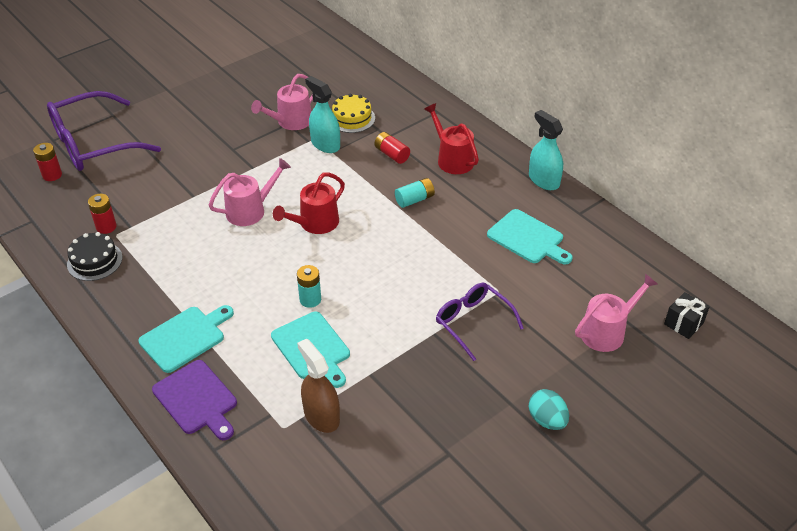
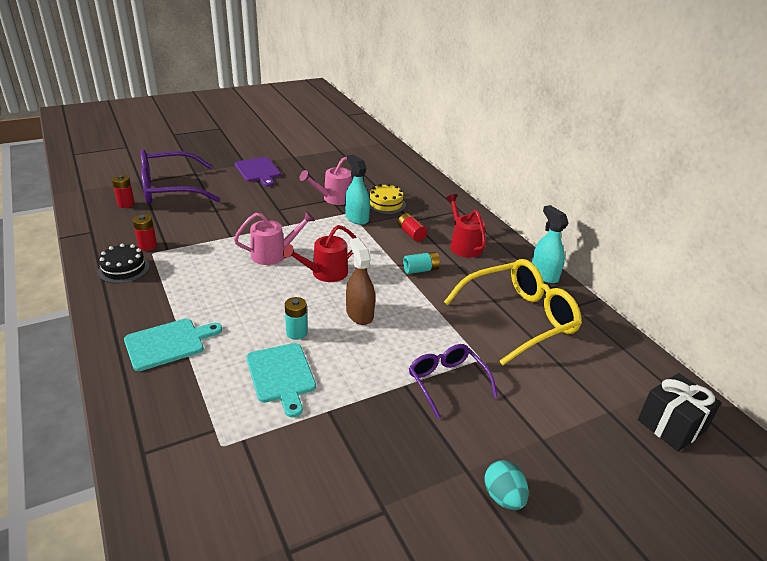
camera: 10 degrees right, 10 degrees down
(197, 399) = (151, 401): purple cutting board -> purple cutting board (258, 171)
(321, 416) = (264, 442): brown spray bottle -> brown spray bottle (359, 314)
(528, 238) = (519, 318): turquoise cutting board -> yellow glasses
(607, 332) = (585, 417): pink watering can -> none
(683, 323) = (671, 425): black gift -> black gift, size x1.54

